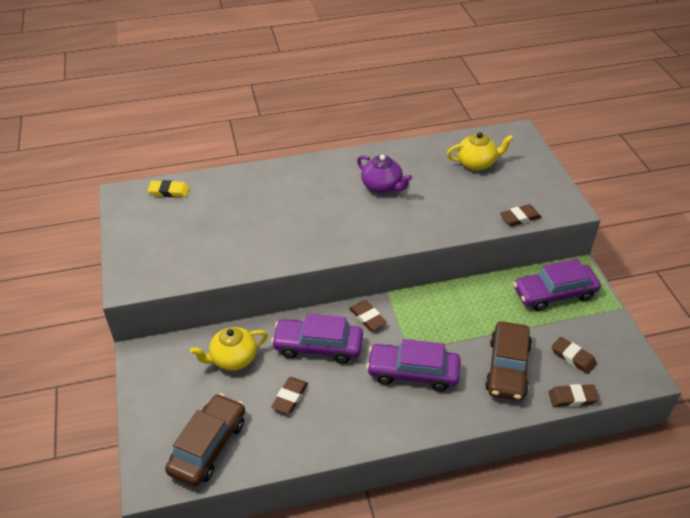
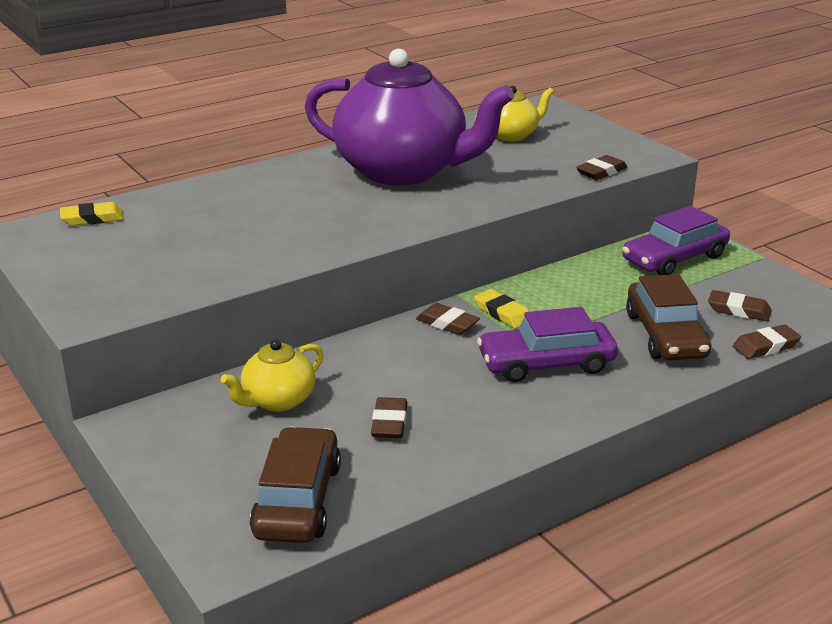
camera: 20 degrees left, 15 degrees down
(318, 346) = (396, 364): purple car -> none
(382, 187) = (403, 171): purple teapot -> purple teapot, size x2.23
(408, 317) = (502, 313): none -> yellow eraser

